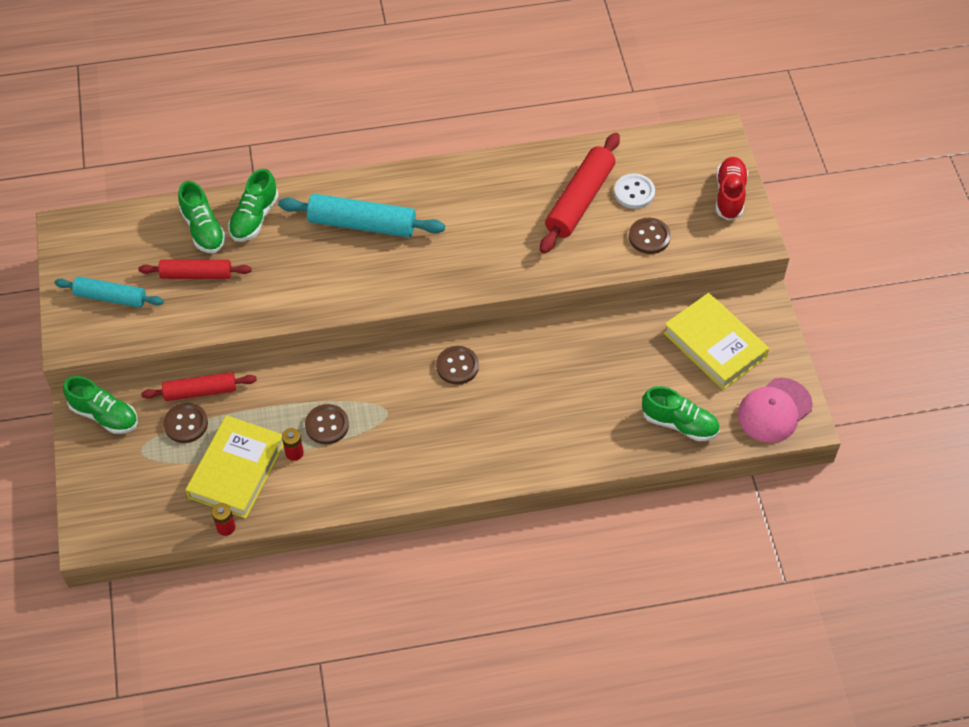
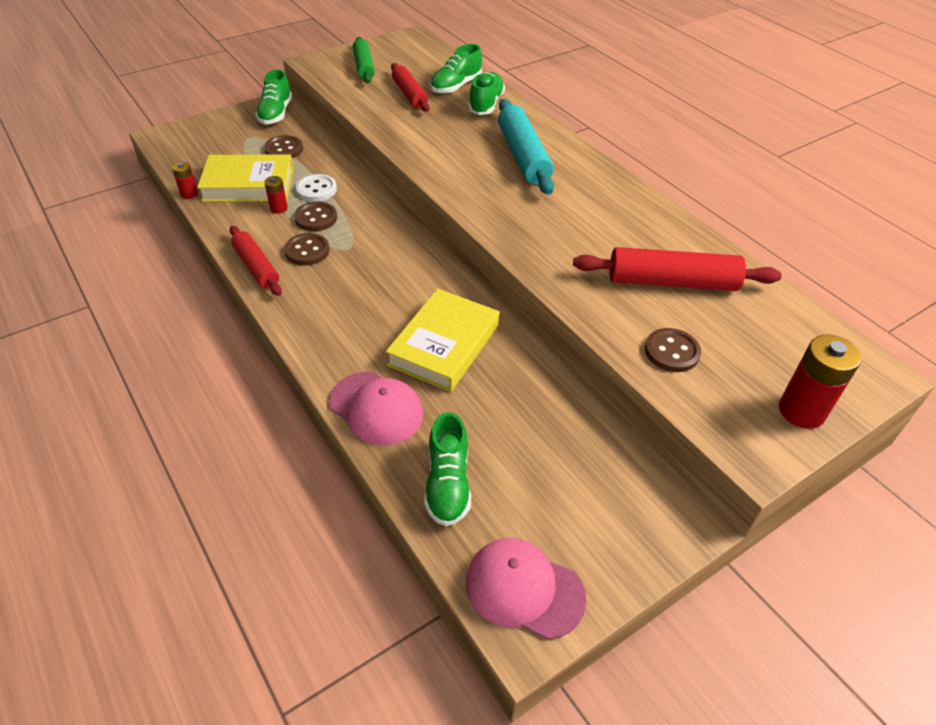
camera: 65 degrees right, 10 degrees down
(110, 297) = (363, 67): turquoise rolling pin -> green rolling pin
(200, 392) = (318, 147): red rolling pin -> red rolling pin (256, 267)
(254, 218) = (486, 104): green shoe -> green shoe turned 105 degrees clockwise
(457, 366) = (424, 278): brown button -> brown button (307, 251)
(592, 446) = (376, 408): none -> pink cap
(634, 192) = (722, 322): white button -> white button (316, 189)
(714, 345) = (586, 487): yellow book -> yellow book (444, 345)
(729, 195) = (801, 411): red shoe -> red battery

